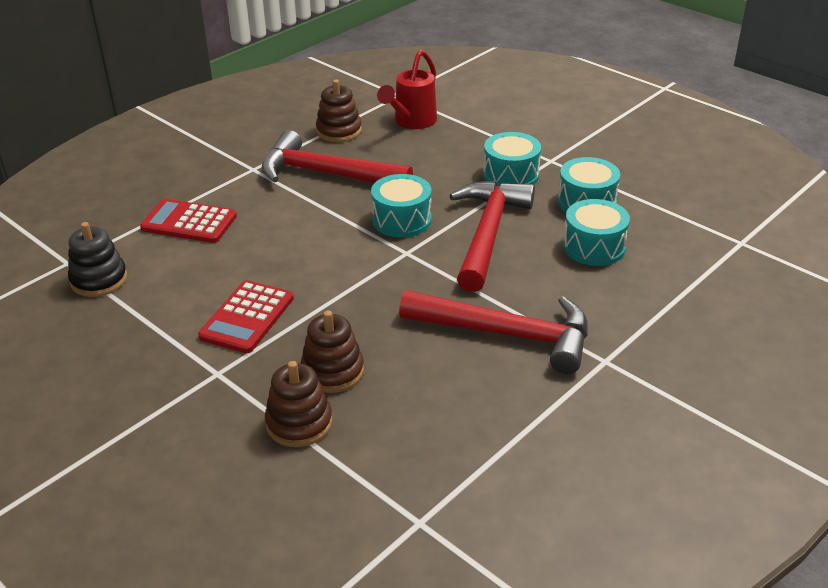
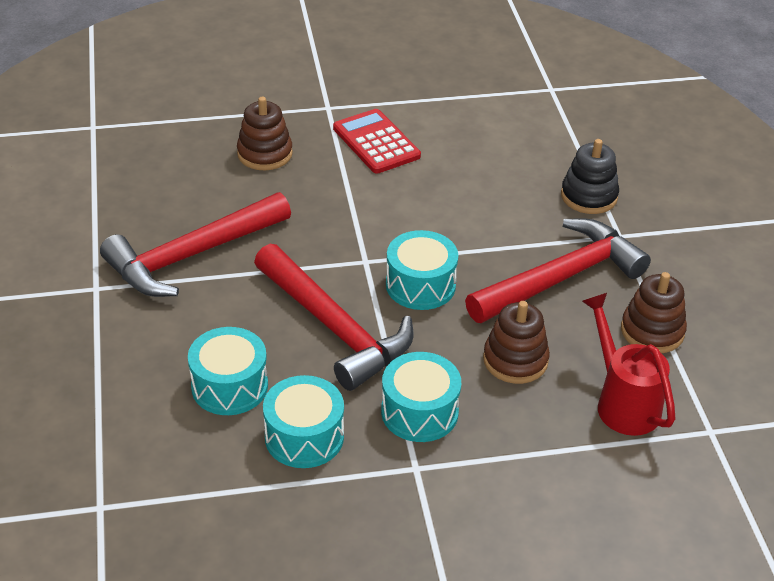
camera: 125 degrees right, 5 degrees up
(99, 280) = (508, 95): black stacking toy -> black stacking toy (589, 196)
(189, 222) = (552, 163): red calculator -> none
(299, 423) = (234, 119): brown stacking toy -> brown stacking toy (515, 360)

